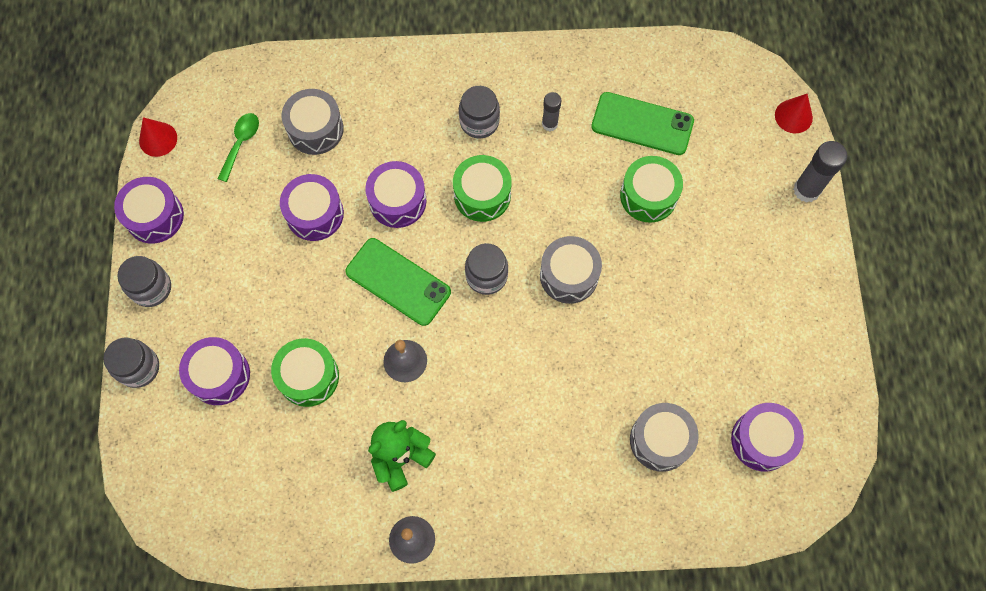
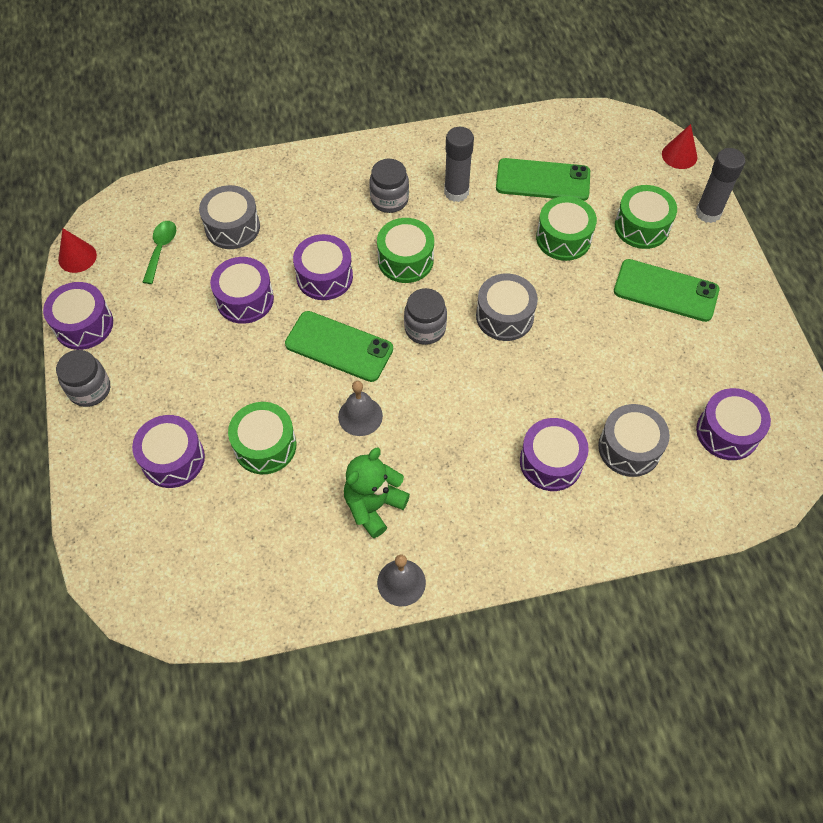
camera: 10 degrees left, 10 degrees down
(139, 368) = (87, 465): grey jar -> none
(549, 124) = (456, 192): grey glue stick -> grey glue stick, size x1.62
(580, 441) = (551, 462): none -> purple drum
(733, 195) = (642, 227): none -> green drum
(739, 273) = (665, 291): none -> green phone

